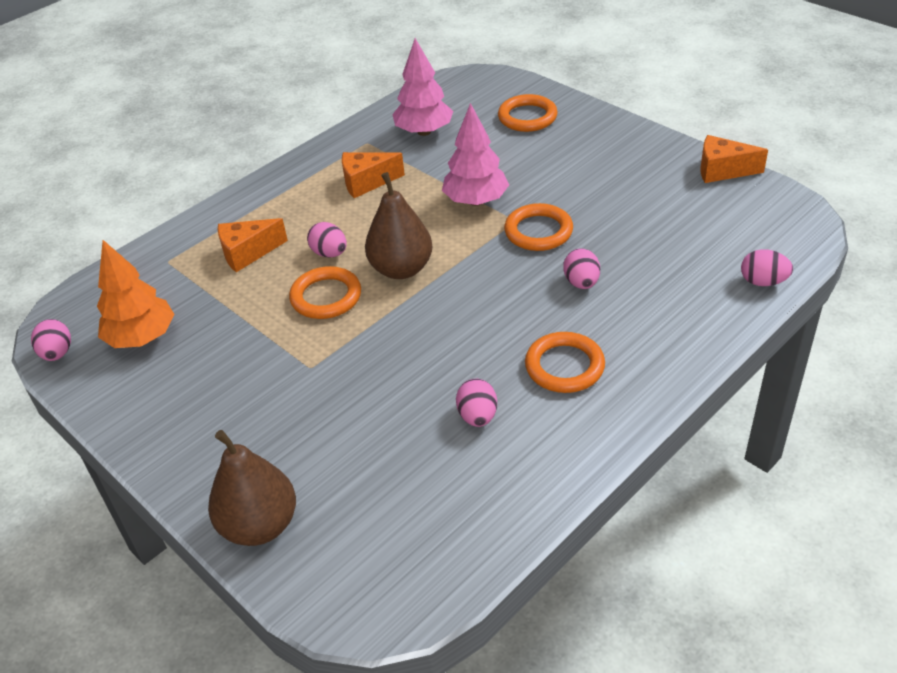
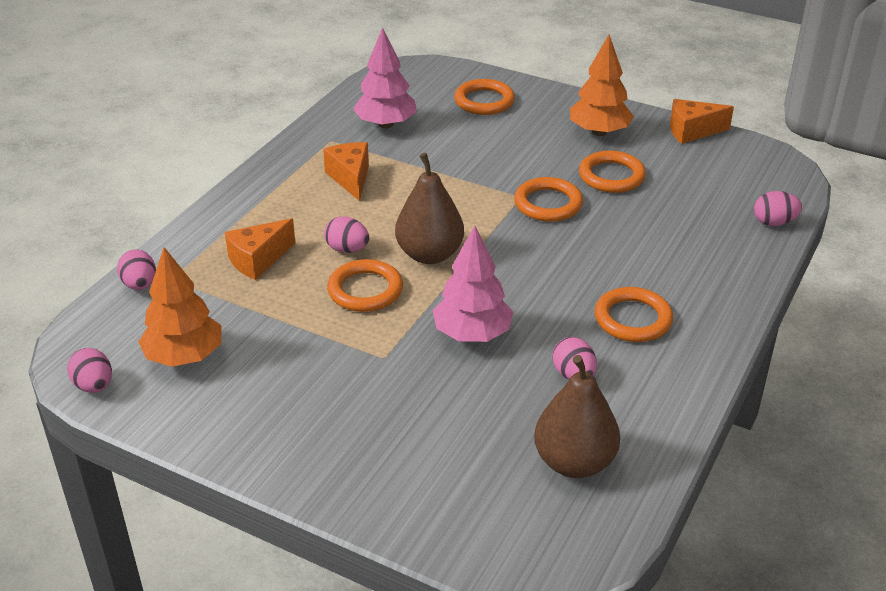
camera: 20 degrees left, 5 degrees down
(260, 525) = (409, 508): brown pear -> brown pear (574, 462)
(366, 182) = (350, 178): orange cheese -> orange cheese turned 105 degrees clockwise
(476, 201) = (472, 183): pink tree -> pink tree (472, 334)
(581, 283) = (612, 244): pink egg -> pink egg (140, 285)
(615, 210) = (611, 176): none -> orange ring
(625, 161) = (599, 132): none -> orange tree

